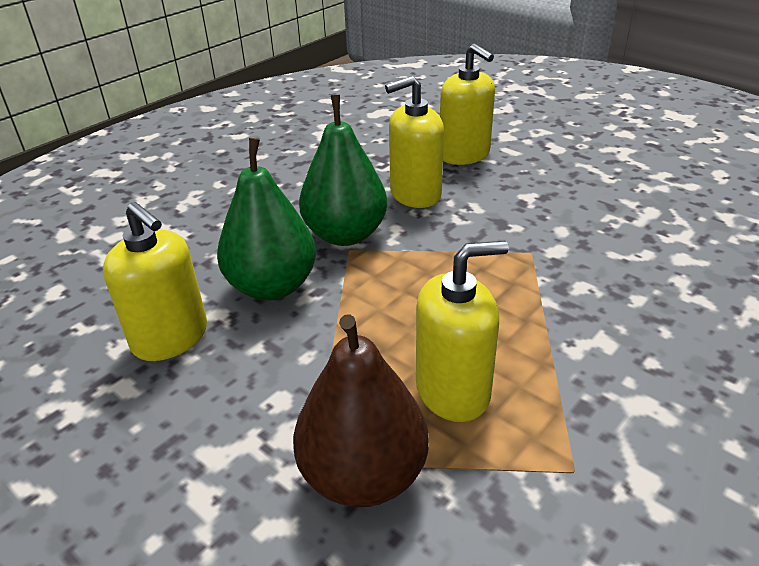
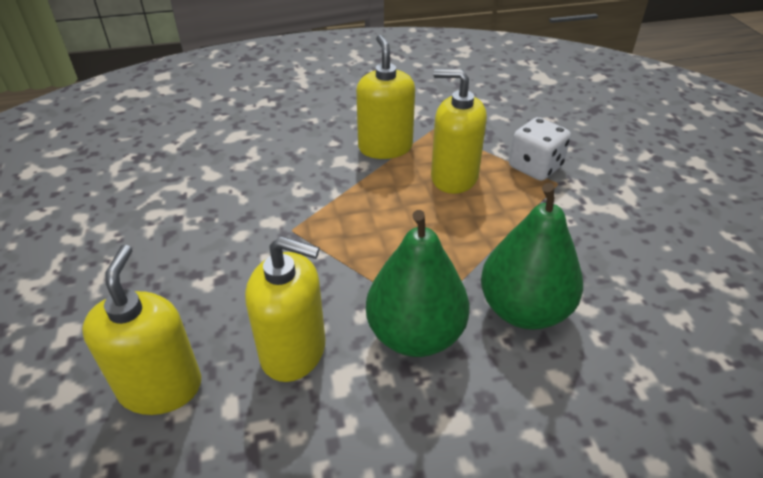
camera: 145 degrees left, 5 degrees up
(170, 338) = (633, 303): yellow soap dispenser -> yellow soap dispenser (385, 147)
(363, 475) = (535, 167): brown pear -> white dice

